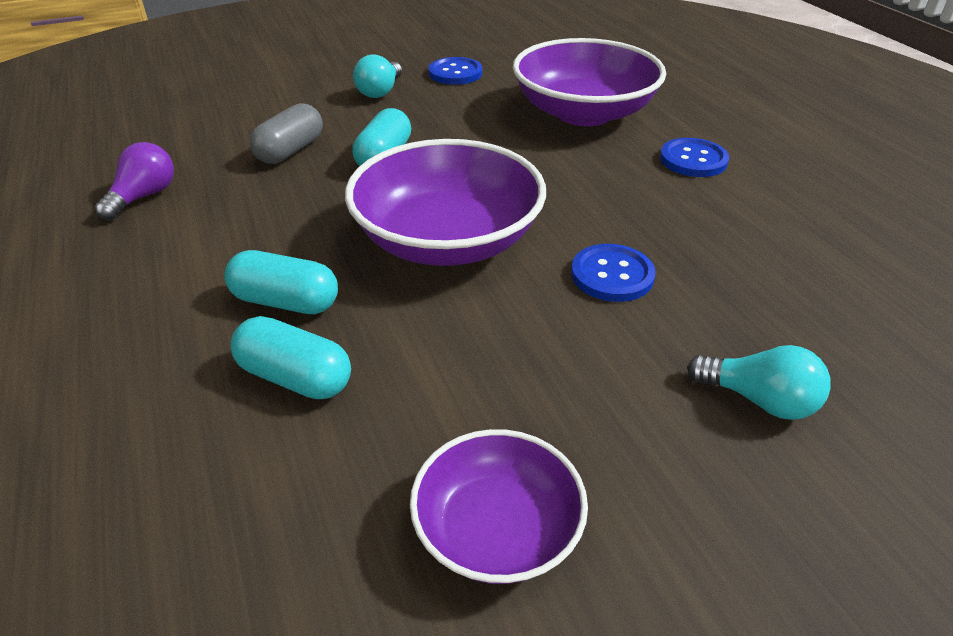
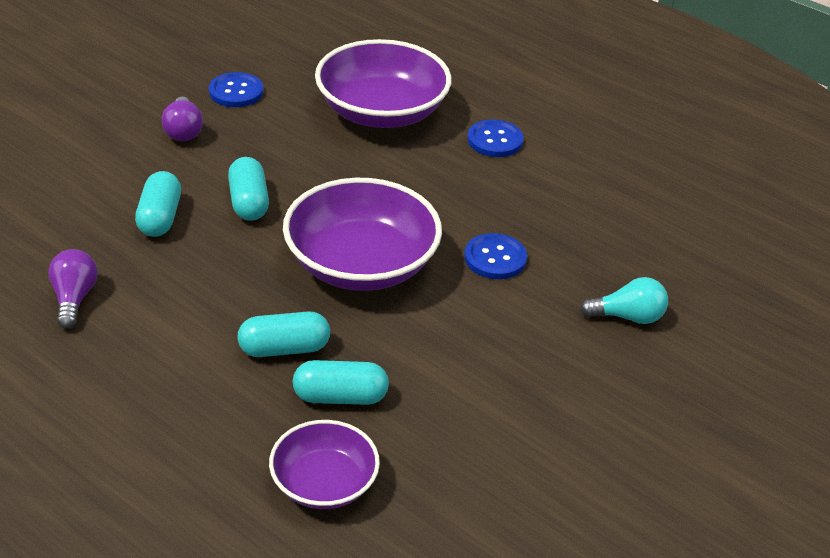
camera: 30 degrees left, 0 degrees up
(290, 151) = (159, 218): grey capsule -> turquoise capsule
(380, 91) = (183, 131): turquoise light bulb -> purple light bulb
(497, 529) = (529, 437): purple bowl -> purple bowl (324, 483)

